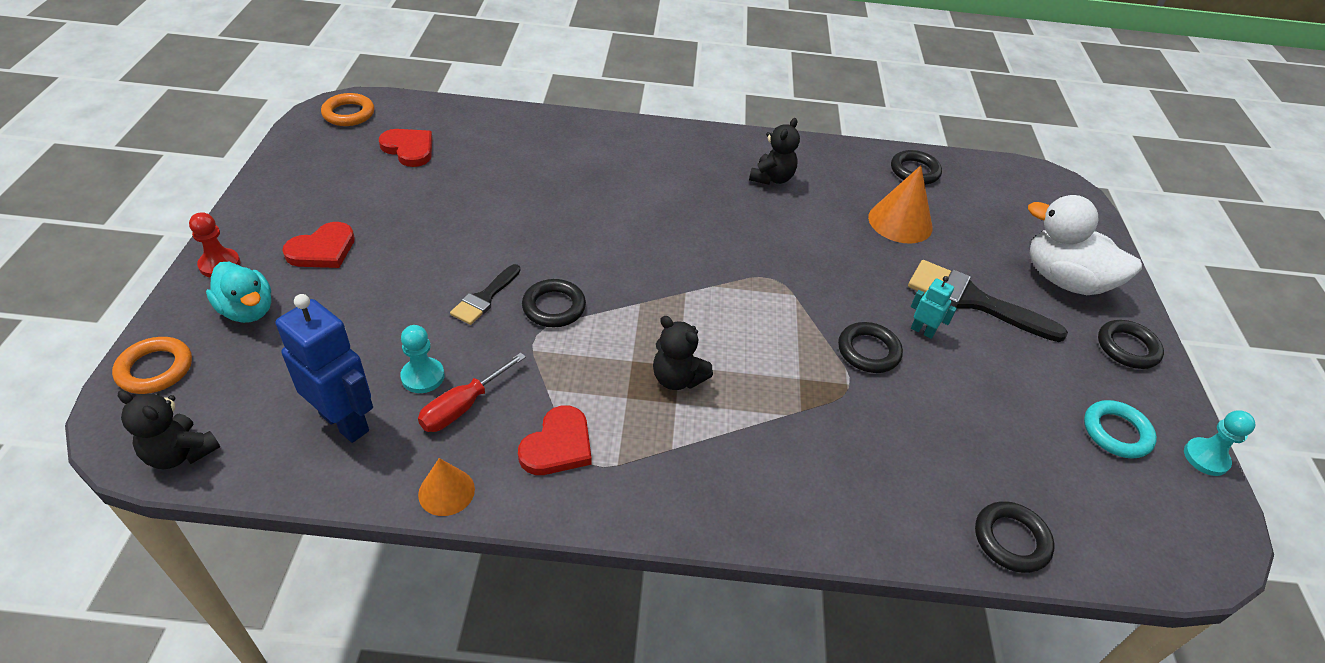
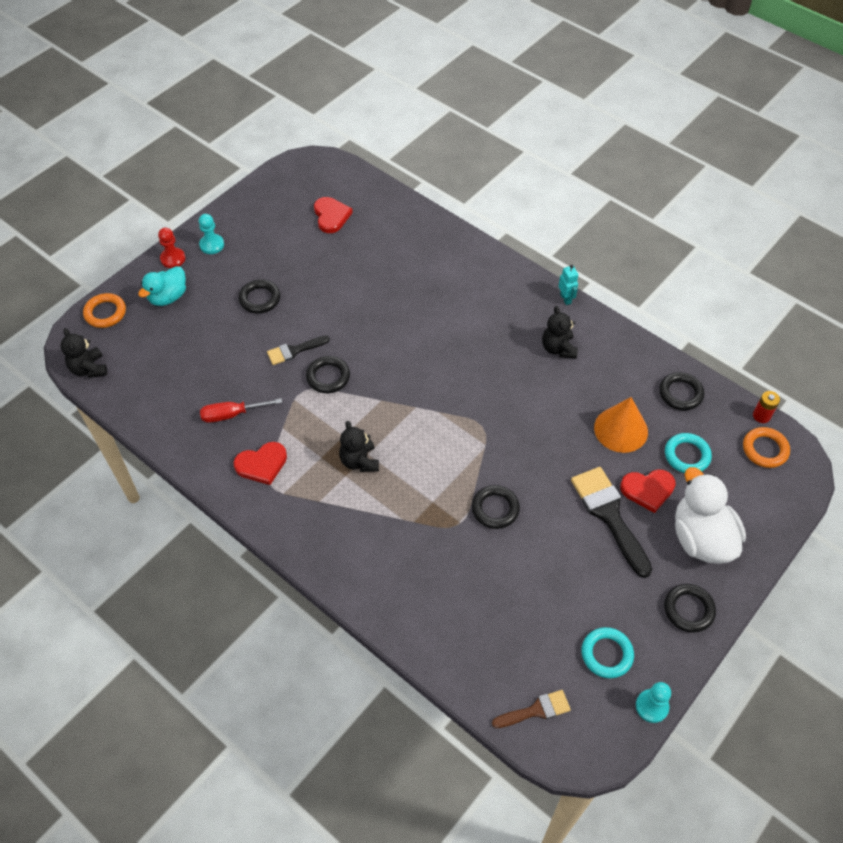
camera: 40 degrees right, 10 degrees up
(248, 310) = (168, 297): turquoise duck -> turquoise duck turned 45 degrees clockwise
(322, 250) = (231, 273): red heart -> red heart (648, 490)
(345, 422) = (170, 392): blue robot -> none
(348, 114) = (315, 170): orange ring -> orange ring (765, 449)
(423, 376) = (225, 385): turquoise pawn -> turquoise pawn (212, 245)
(446, 491) = (189, 458): orange cone -> none
(772, 178) = (558, 348): black teddy bear -> black teddy bear turned 105 degrees clockwise
(922, 331) = (547, 516): turquoise robot -> turquoise robot (565, 299)
(975, 218) = (687, 455): none -> turquoise ring
(993, 161) = (761, 416): none -> red battery
(1011, 540) = (461, 667): black ring -> black ring (260, 299)
(1126, 536) = (536, 710): none -> brown brush

